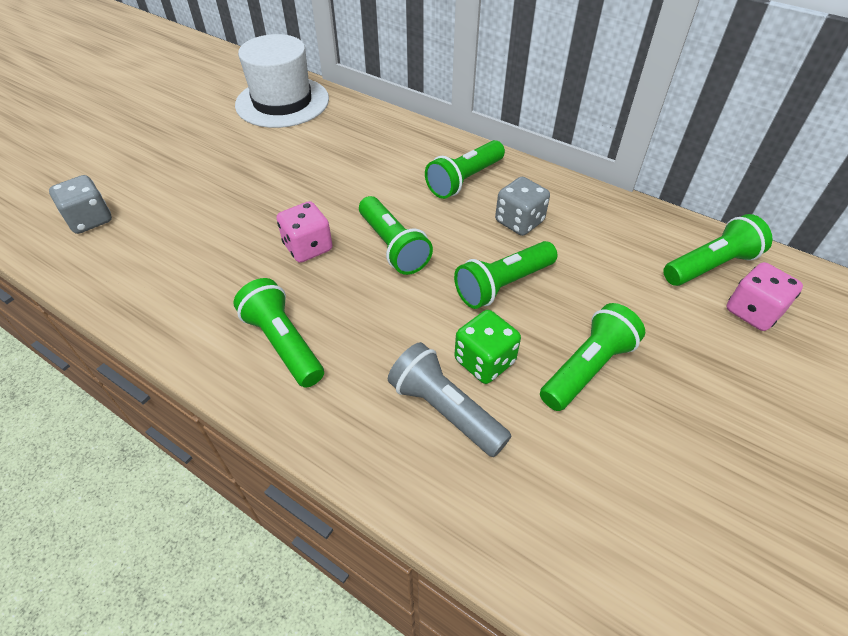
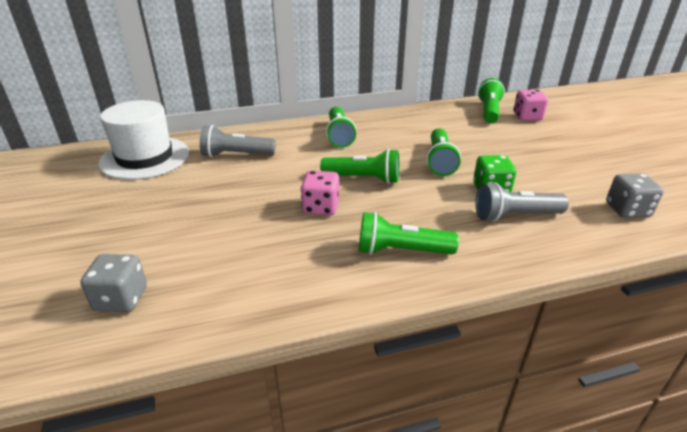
camera: 50 degrees left, 15 degrees down
(343, 143) = (236, 155): none -> grey flashlight
(519, 222) = (397, 137): grey dice -> grey dice (627, 210)
(587, 368) = (523, 166): green flashlight -> none

